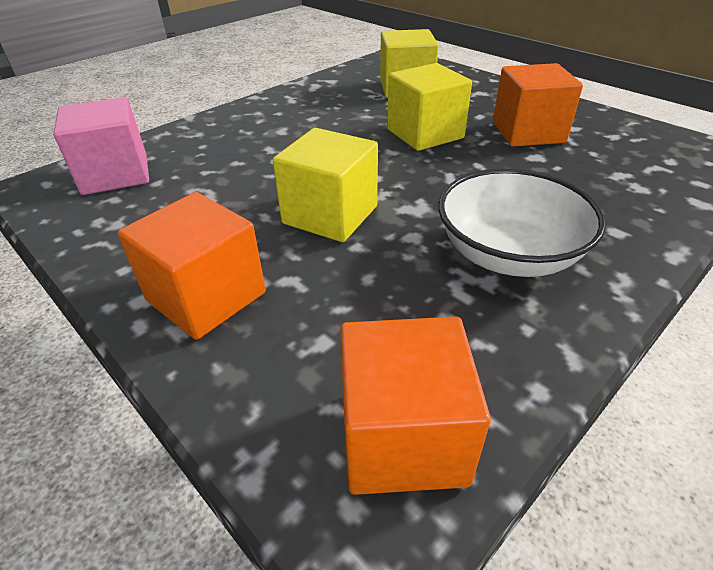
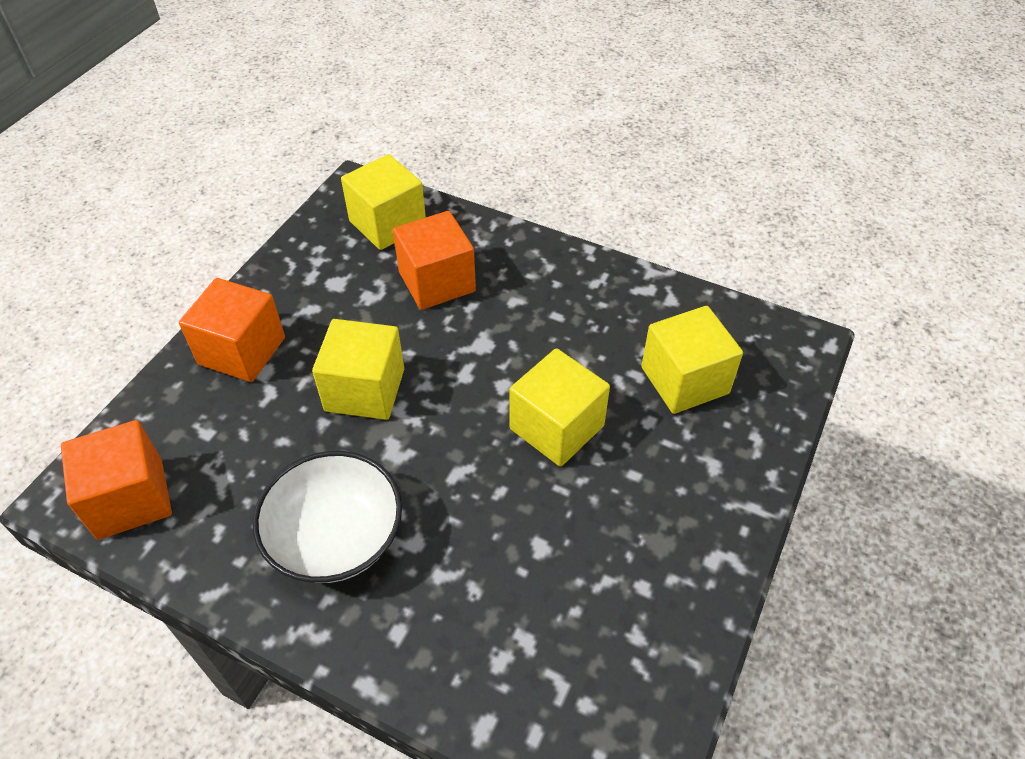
camera: 70 degrees right, 10 degrees up
(115, 174) = (387, 224): pink cube -> yellow cube
(528, 132) = (604, 533): orange cube -> orange cube (437, 282)

